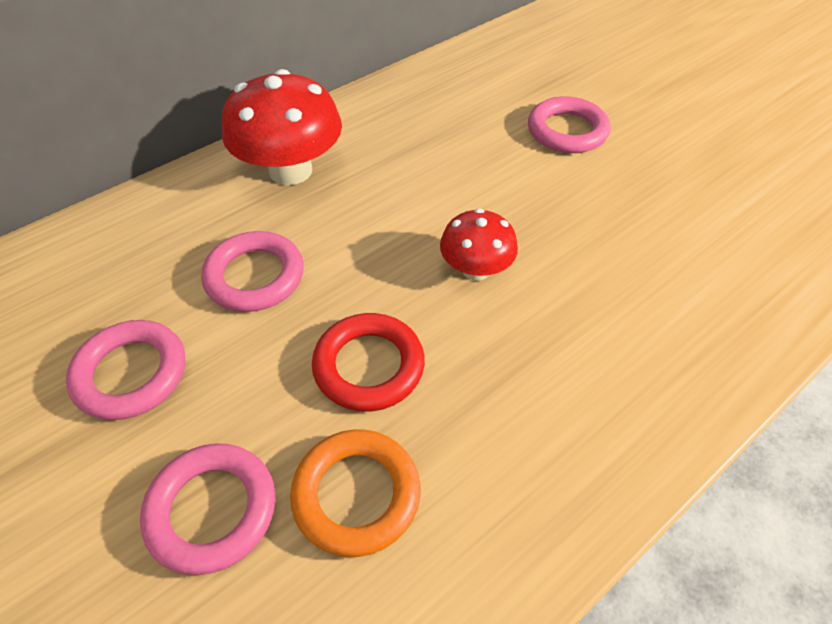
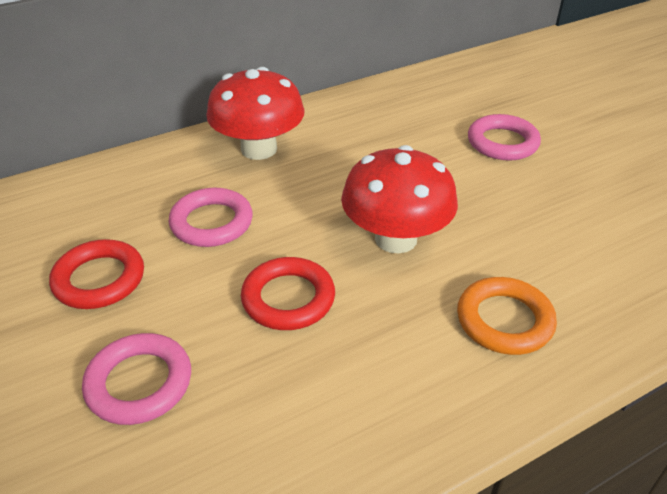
camera: 10 degrees right, 10 degrees down
(131, 374) = (99, 279): pink ring -> red ring
(356, 495) = (255, 389): orange ring -> orange ring (504, 320)
(476, 269) = (396, 239): red mushroom -> red mushroom, size x1.72

